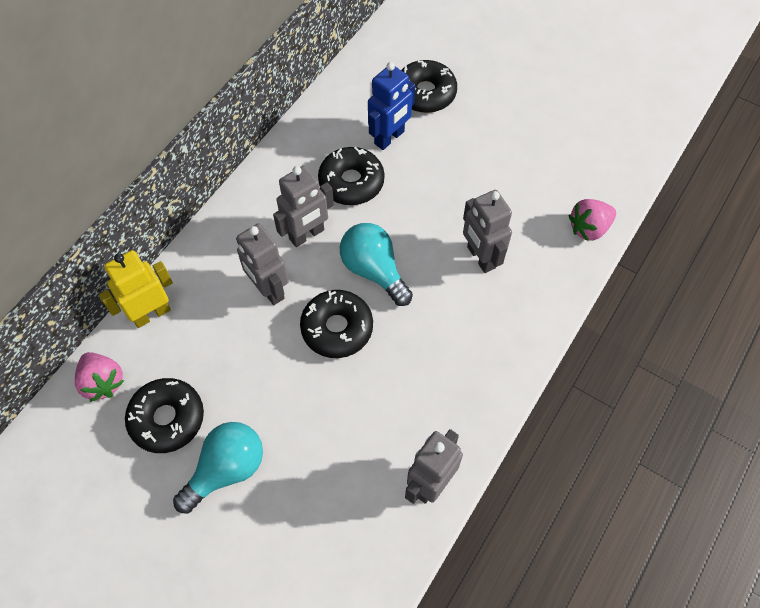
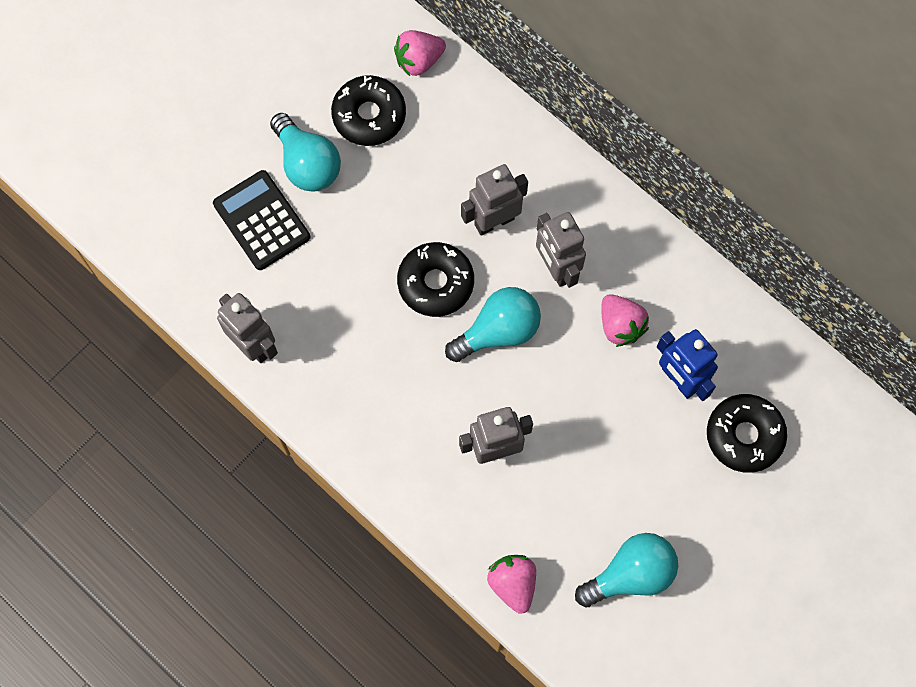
camera: 100 degrees right, 10 degrees up
(151, 314) = (486, 106): yellow robot -> none
(295, 504) = (262, 220): none -> black calculator
(351, 182) = (620, 326): black donut -> pink strawberry
(554, 151) = (630, 574): none -> turquoise light bulb

